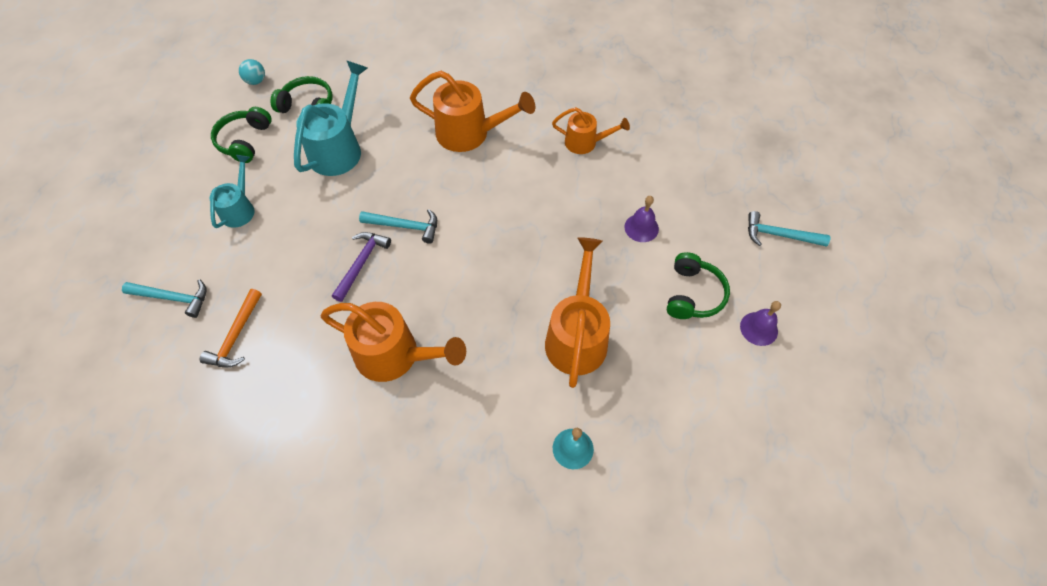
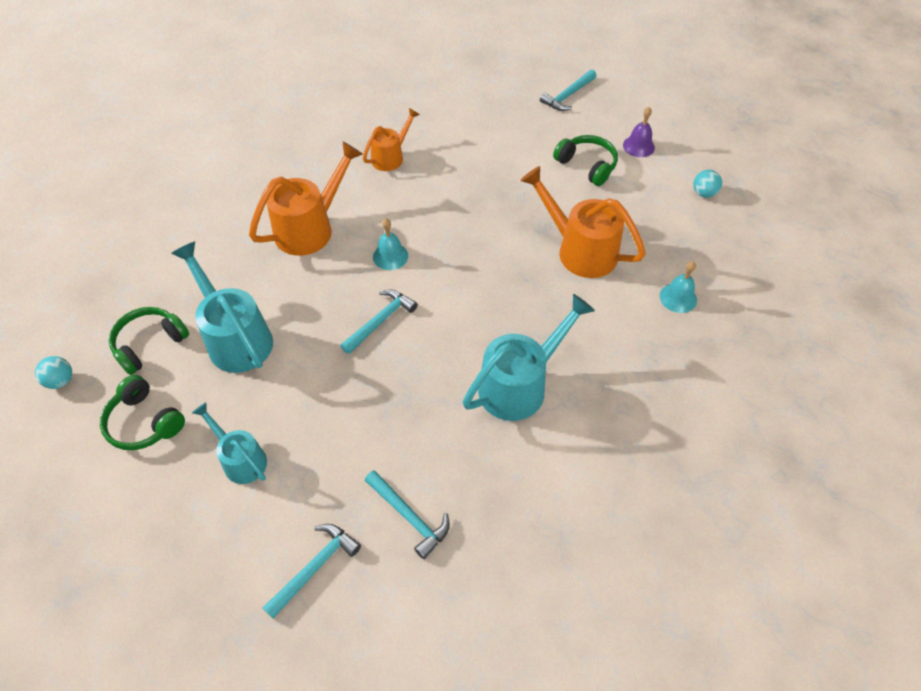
camera: 60 degrees left, 5 degrees down
(236, 336) = (409, 517): orange hammer -> turquoise hammer
(361, 263) = (398, 372): purple hammer -> none
(396, 356) = (520, 384): orange watering can -> turquoise watering can
(475, 199) = (390, 256): none -> turquoise bell
(641, 227) = (505, 164): purple bell -> none
(737, 419) = (703, 193): none -> turquoise ball

